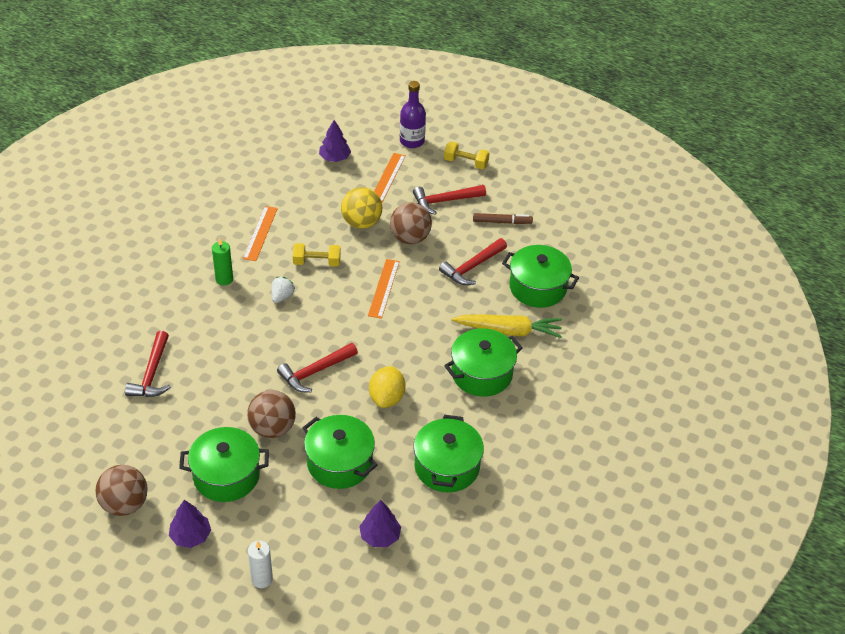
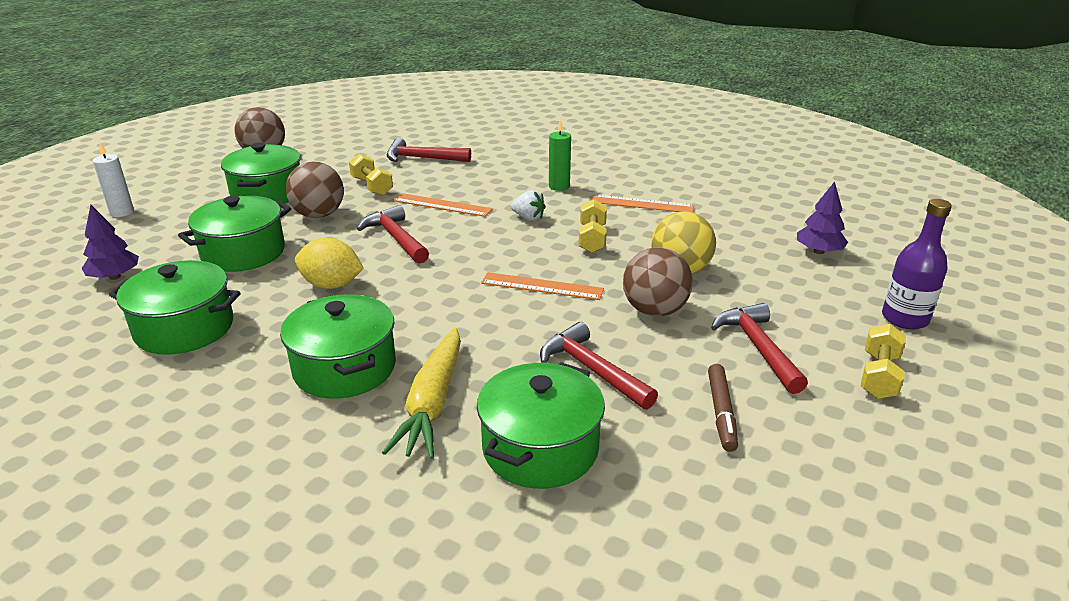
camera: 95 degrees right, 15 degrees down
(190, 536) = (205, 180): purple tree -> none
(215, 402) = (372, 186): none -> yellow dumbbell
(388, 177) = (795, 294): orange ruler -> orange ruler (442, 205)

